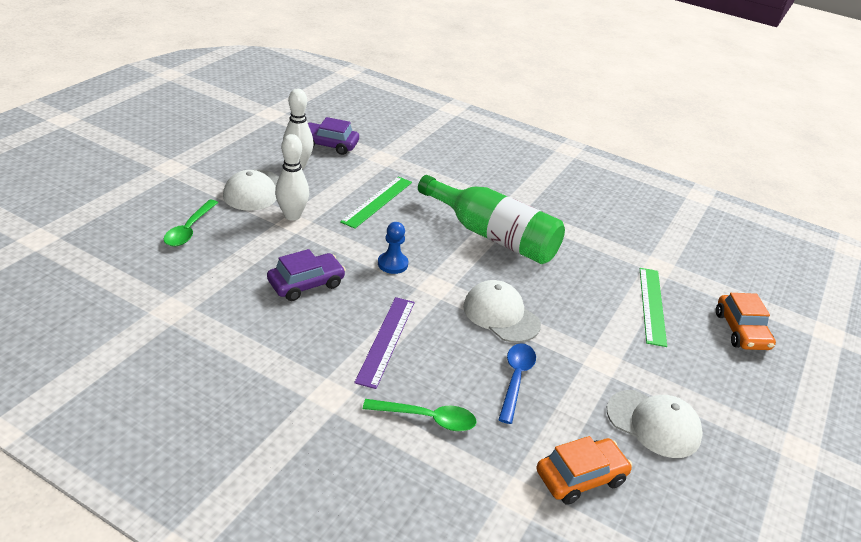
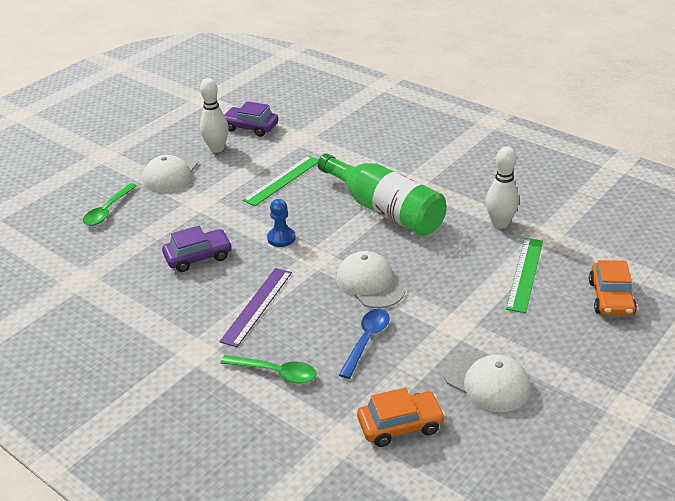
camera: 15 degrees right, 0 degrees up
(292, 216) = (200, 196): white bowling pin -> white bowling pin (500, 224)

